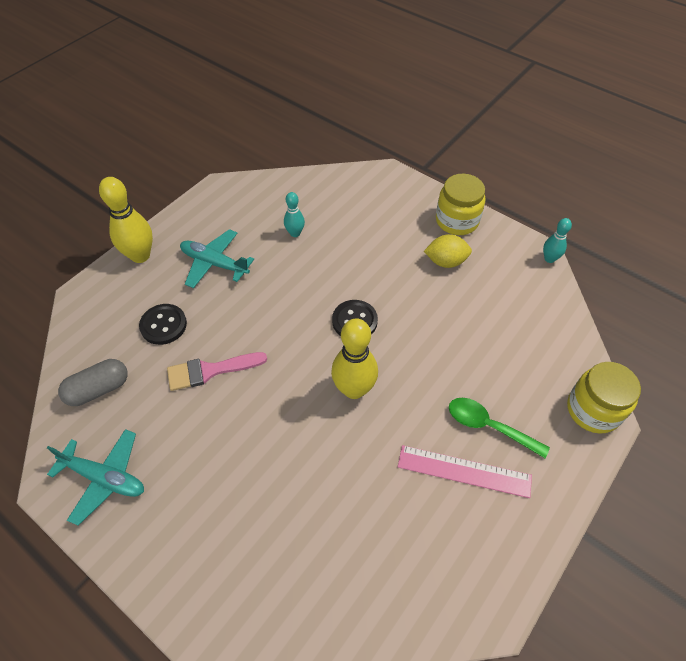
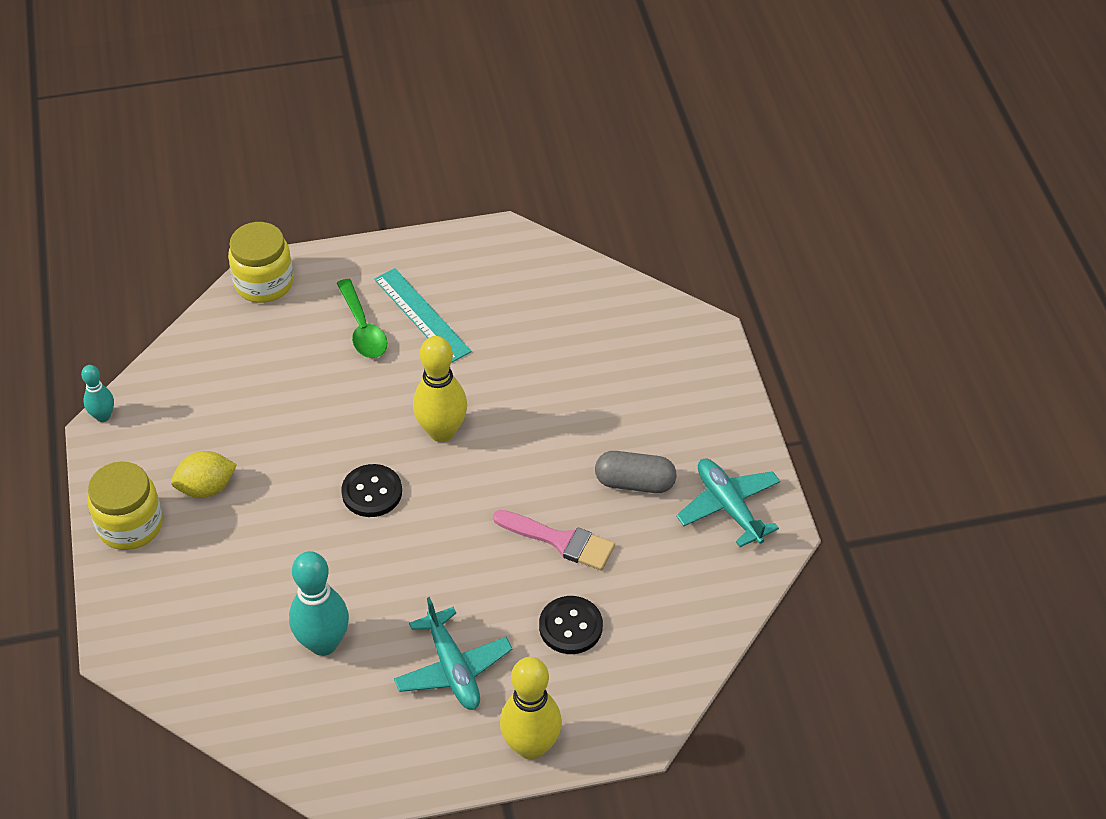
camera: 140 degrees left, 5 degrees down
(98, 389) = (685, 598): grey capsule -> grey capsule (635, 483)
(295, 233) = (323, 643): turquoise bowling pin -> turquoise bowling pin, size x1.81
(446, 261) = (206, 488): yellow lemon -> yellow lemon turned 60 degrees counterclockwise
(464, 471) = (422, 315): pink ruler -> turquoise ruler

